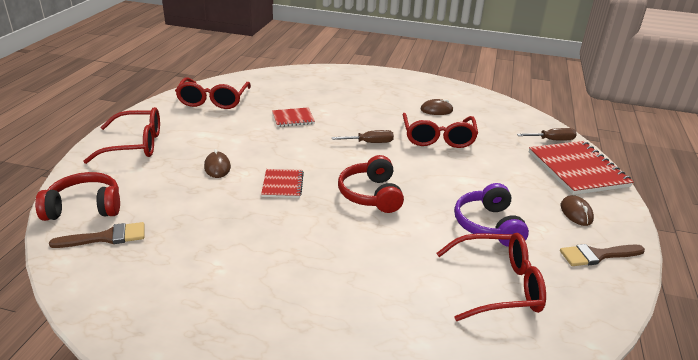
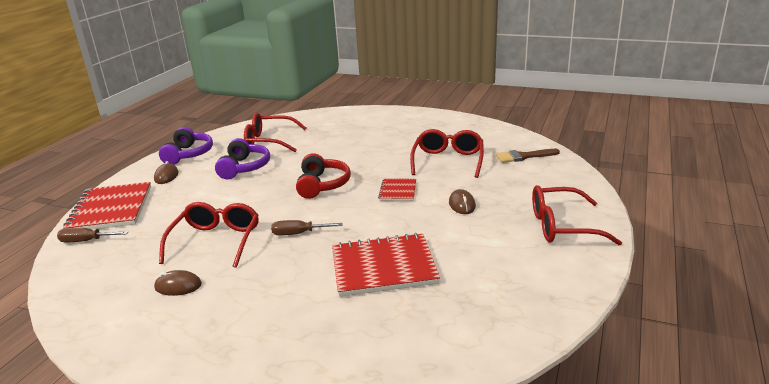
camera: 170 degrees left, 5 degrees down
(85, 207) = (557, 172): red headphones -> none
(213, 101) = (503, 299): red glasses -> red glasses (448, 161)
(293, 118) = (383, 267): red notebook -> red notebook, size x1.91
(597, 255) = (188, 154): brown brush -> purple headphones

